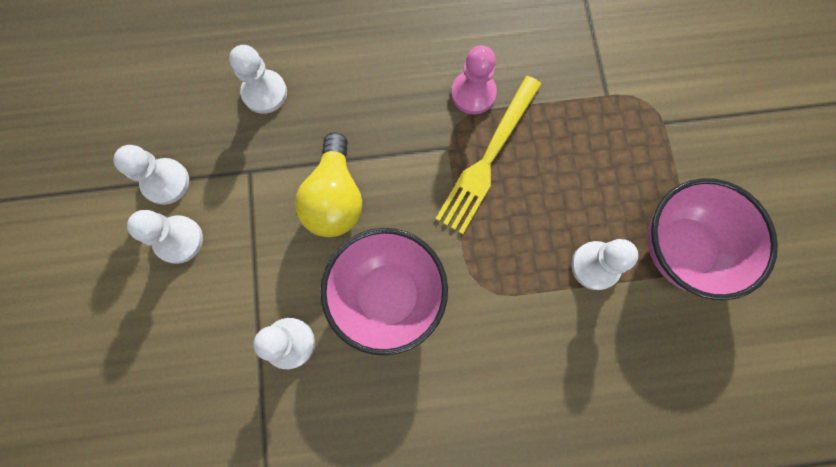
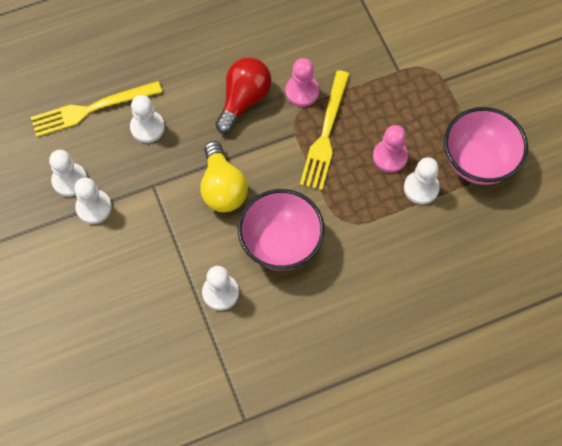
camera: 15 degrees left, 10 degrees down
(179, 240) = (117, 244): white pawn -> white pawn (69, 180)
(204, 52) = (91, 109): none -> yellow fork
(396, 86) = (244, 100): none -> red light bulb
(564, 211) = (390, 157): none -> pink pawn

